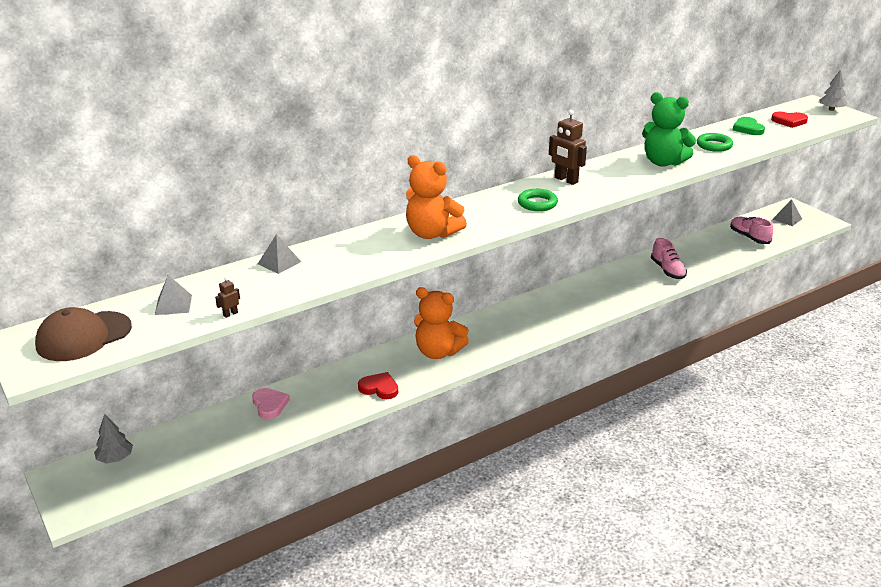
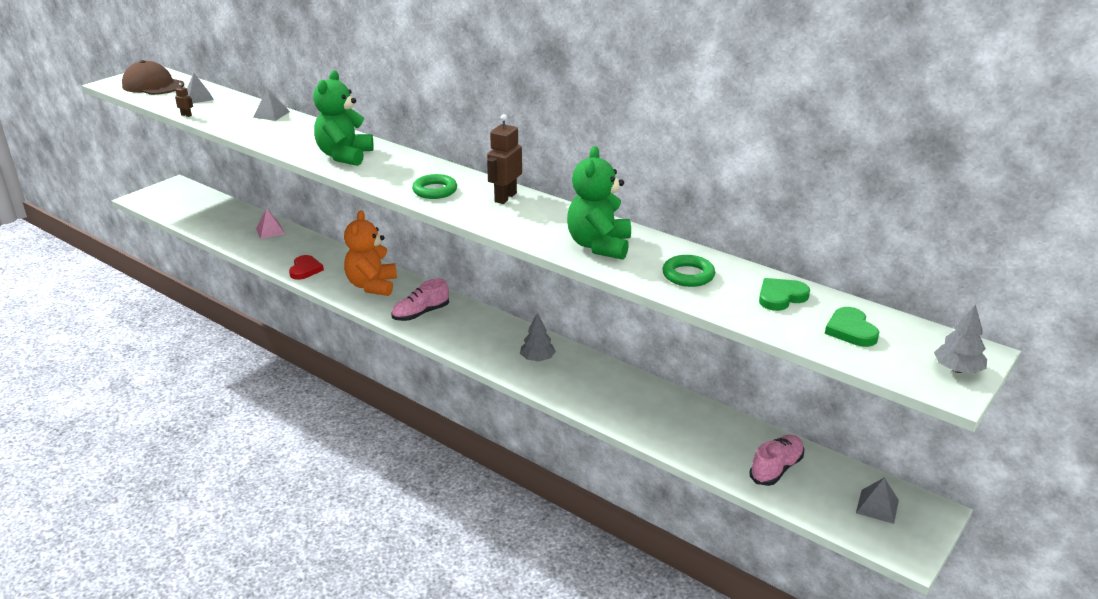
camera: 70 degrees right, 0 degrees up
(115, 458) = (195, 196): grey tree -> grey tree (537, 359)
(270, 405) = (270, 231): pink heart -> pink pyramid
(432, 233) = (344, 156): orange teddy bear -> green teddy bear
(667, 270) = (622, 403): pink shoe -> pink shoe (420, 313)
(789, 121) = (851, 330): red heart -> green heart

